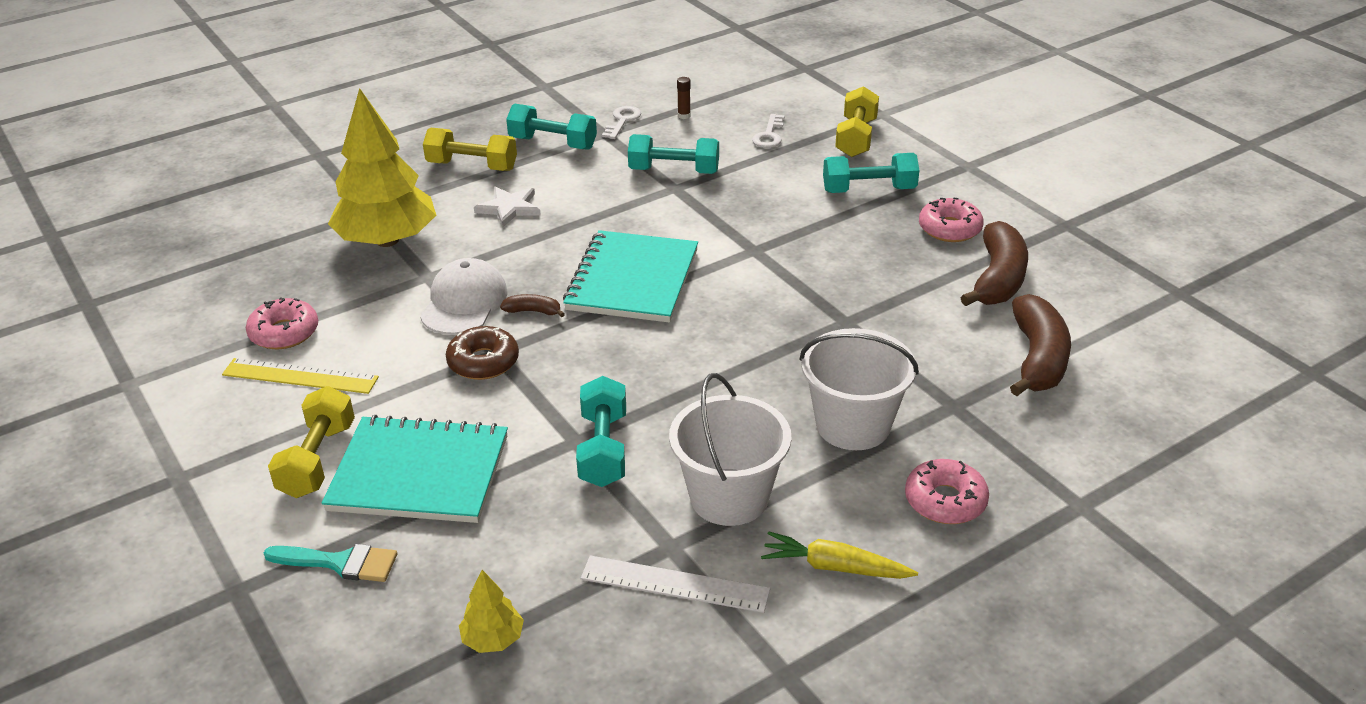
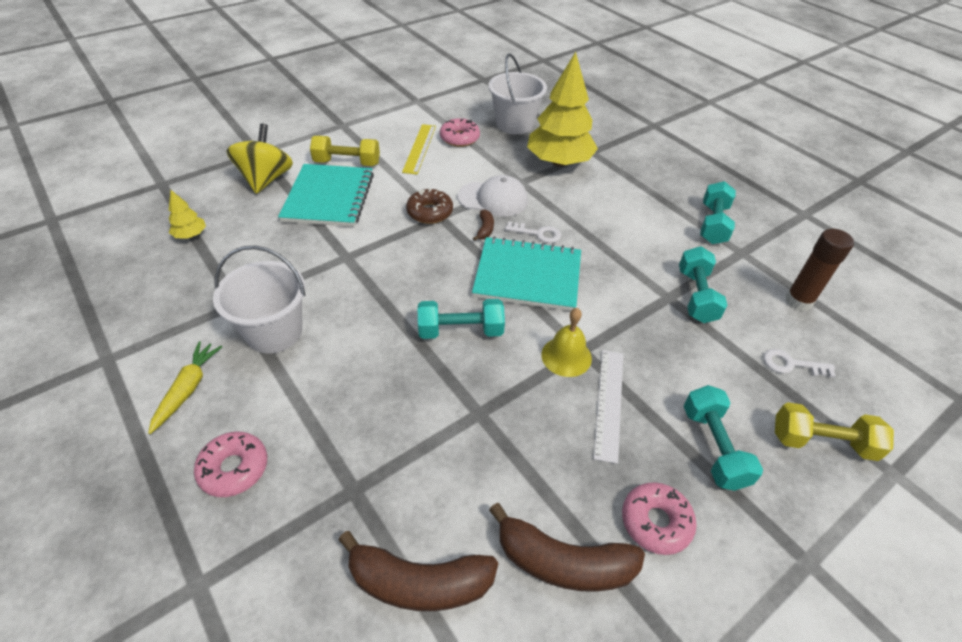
camera: 85 degrees right, 10 degrees up
(340, 563) = (266, 179): turquoise brush -> yellow spinning top
(472, 166) = (663, 188): yellow dumbbell -> none
(509, 208) = (611, 209): white star -> none
(603, 449) = (335, 269): turquoise dumbbell -> turquoise dumbbell (460, 331)
(622, 121) = (768, 261): white key -> white key (538, 233)
(675, 584) = (203, 306): white ruler -> white ruler (609, 403)
(684, 116) = (798, 301): brown glue stick -> brown glue stick, size x2.18
(764, 261) = (566, 356): none -> yellow bell
(853, 425) = (338, 409): white bucket -> white bucket (514, 124)

